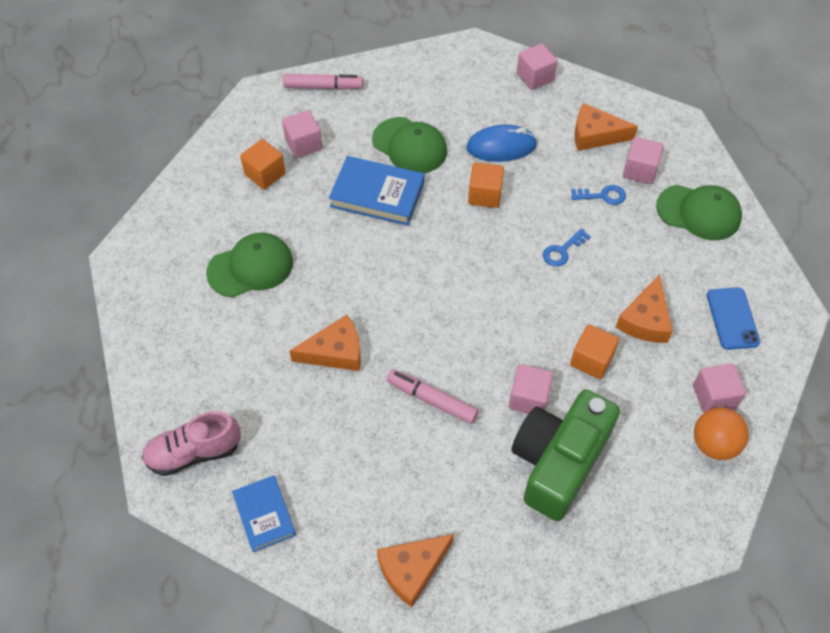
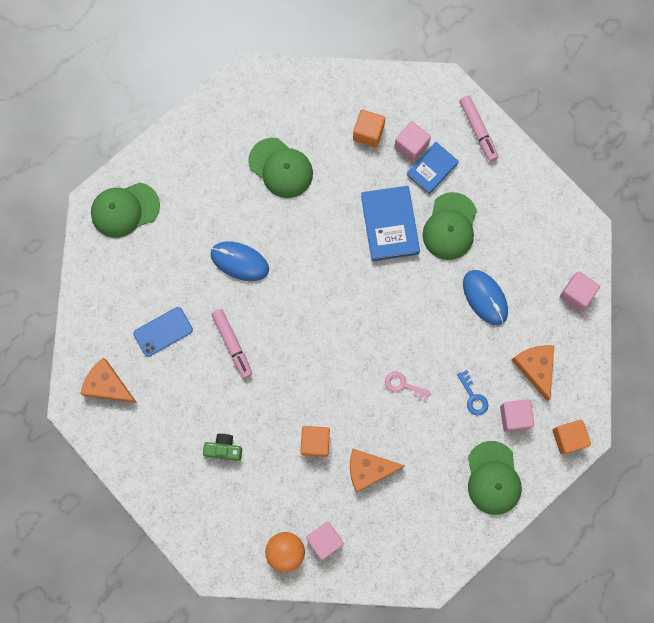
camera: 65 degrees right, 20 degrees up
(194, 452) = (125, 210): pink shoe -> green cap
(264, 515) = (103, 276): blue book -> blue book (432, 169)
(335, 352) = (239, 261): orange cheese -> blue mouse
(432, 400) = (232, 344): pink marker -> pink marker turned 150 degrees clockwise
(485, 195) = (429, 305): orange cube -> orange cube (568, 438)
(528, 398) = (263, 410): pink cube -> none
(558, 462) = (224, 449): green camera -> green camera, size x0.43
(562, 251) = (403, 385): blue key -> pink key
(732, 318) = (400, 534): blue phone -> blue phone (163, 331)

